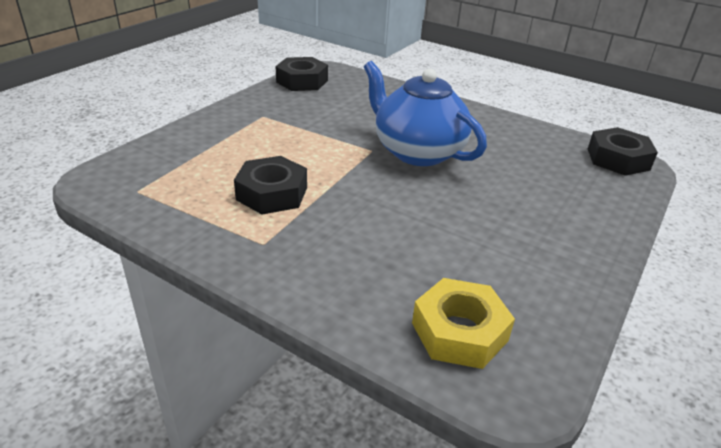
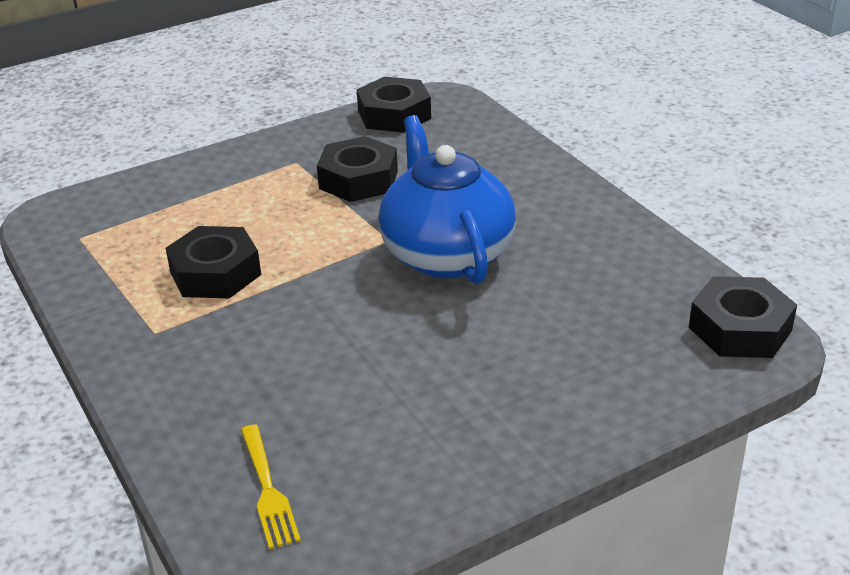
camera: 30 degrees right, 0 degrees up
(316, 119) = (358, 179): none -> black nut
(459, 332) = (267, 489): yellow nut -> yellow fork

